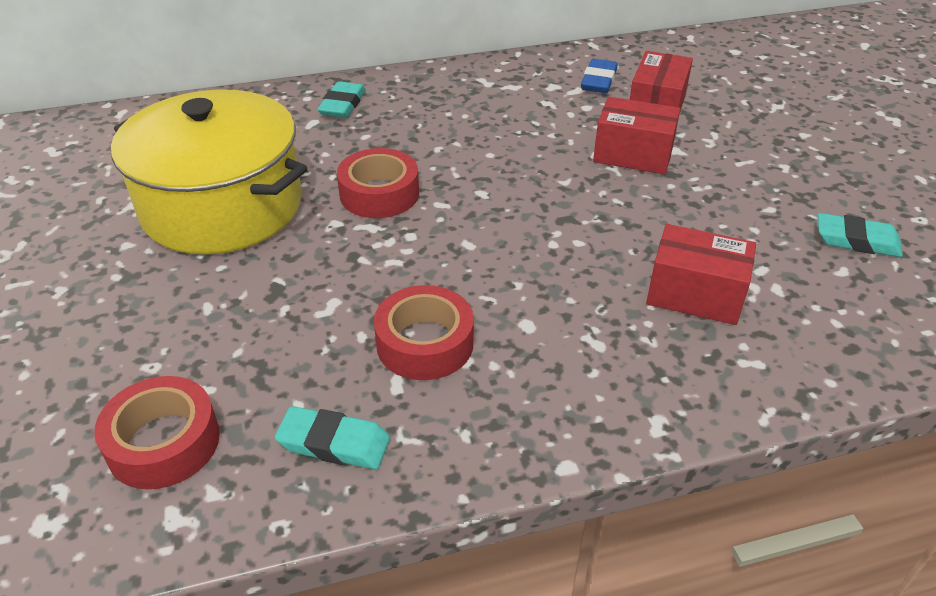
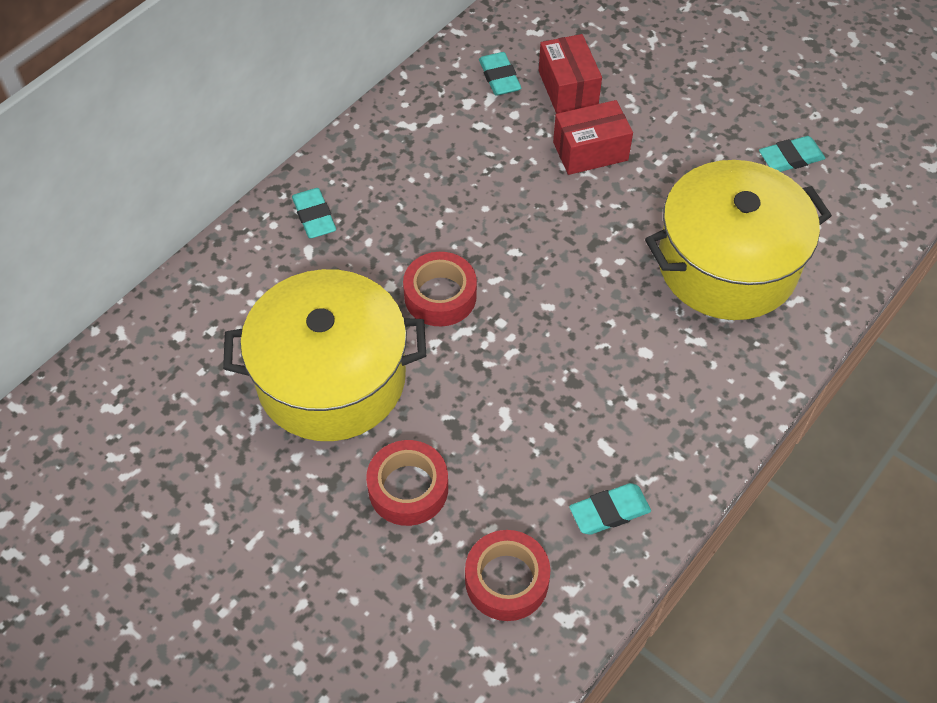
camera: 35 degrees left, 15 degrees up
(425, 343) = (595, 406): red tape -> red tape (408, 488)
(598, 81) = (499, 78): blue eraser -> turquoise eraser
(695, 294) = (727, 264): red box -> yellow pot

